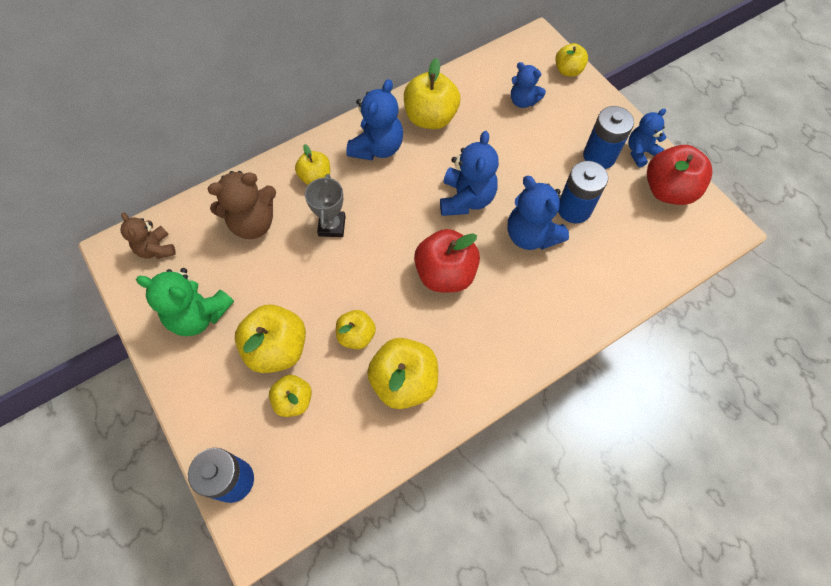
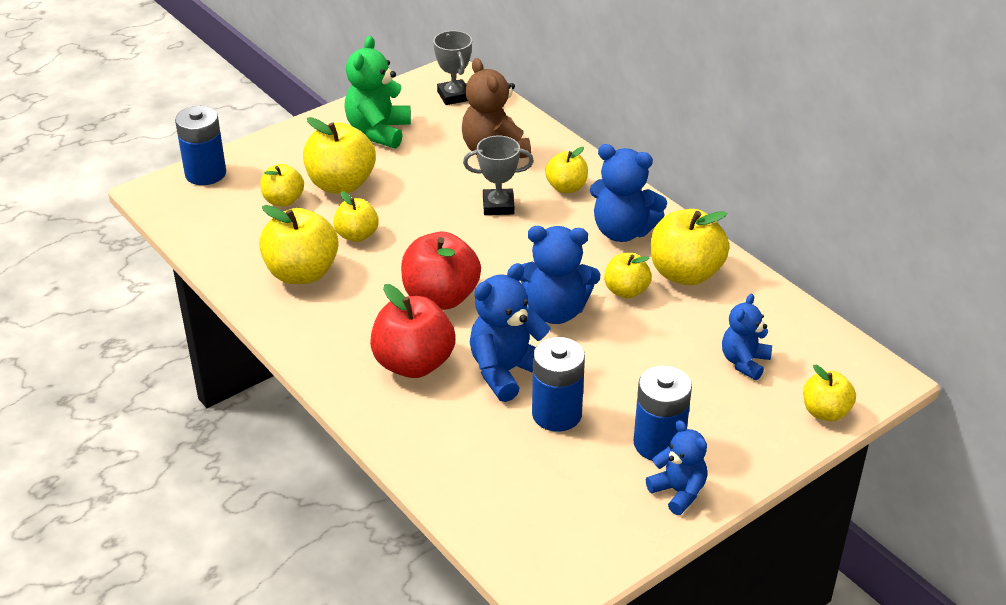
camera: 85 degrees right, 25 degrees down
(156, 249) = (454, 96): brown teddy bear -> grey trophy
(447, 154) = (626, 291): none -> yellow apple
(668, 190) = (609, 521): red apple -> red apple (413, 364)

